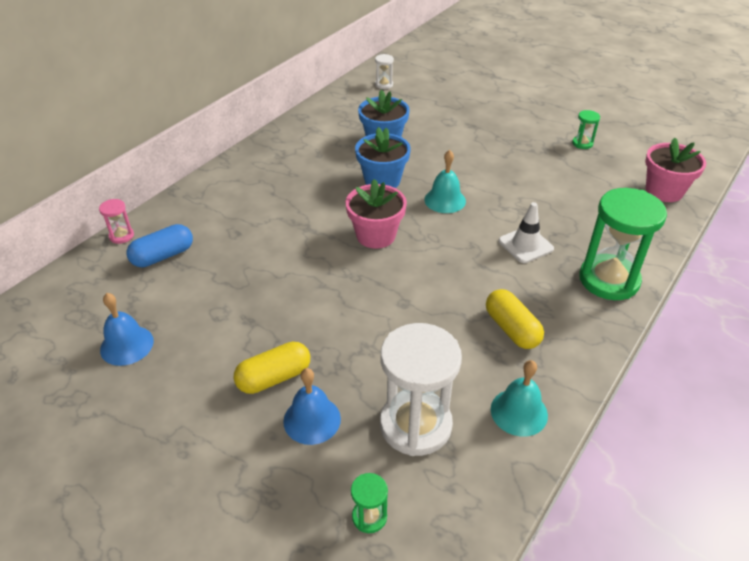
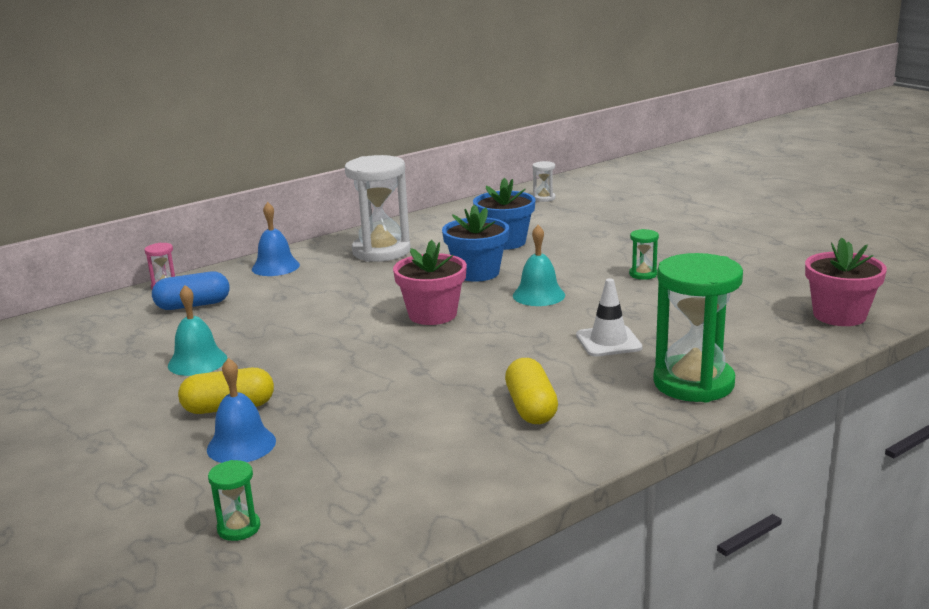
camera: 20 degrees right, 20 degrees down
(127, 345) = (104, 364): blue bell -> blue bell (275, 267)
(415, 425) = (350, 467): white hourglass -> white hourglass (381, 251)
(519, 412) = (481, 476): turquoise bell -> turquoise bell (197, 362)
(582, 143) = (758, 265): green hourglass -> green hourglass (643, 274)

